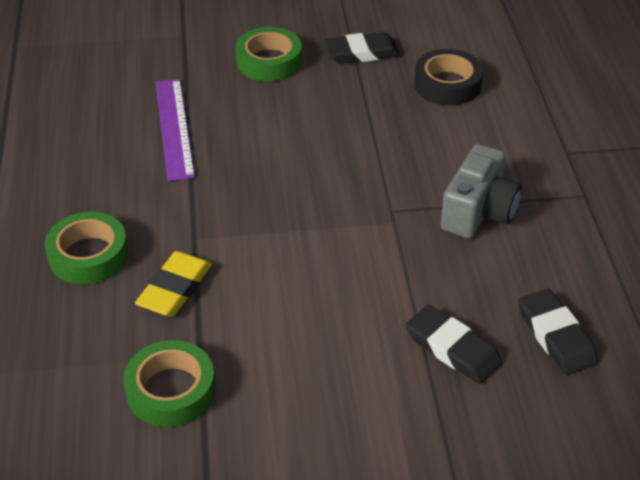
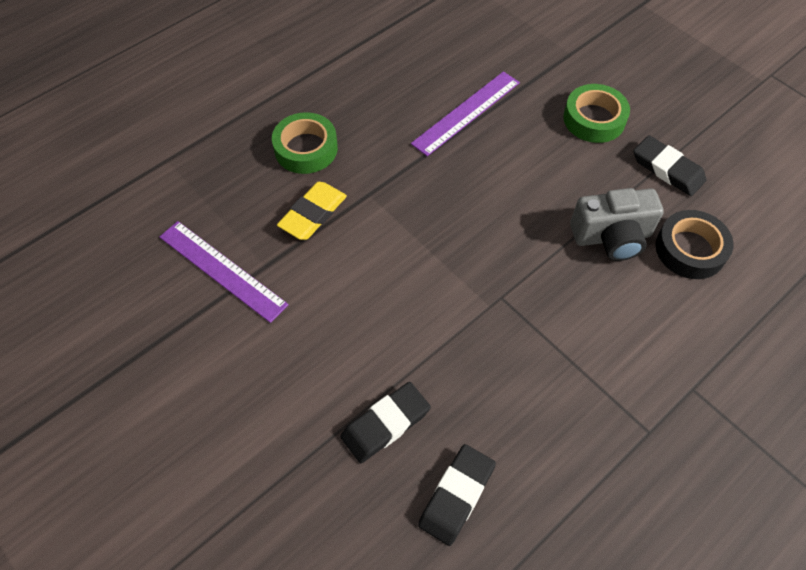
camera: 55 degrees right, 15 degrees up
(171, 390) = (222, 270): green tape -> purple ruler
(175, 288) = (313, 214): yellow eraser -> yellow eraser turned 45 degrees counterclockwise
(452, 349) = (385, 424): black eraser -> black eraser turned 45 degrees clockwise
(478, 212) = (553, 359): grey camera -> grey camera (612, 237)

